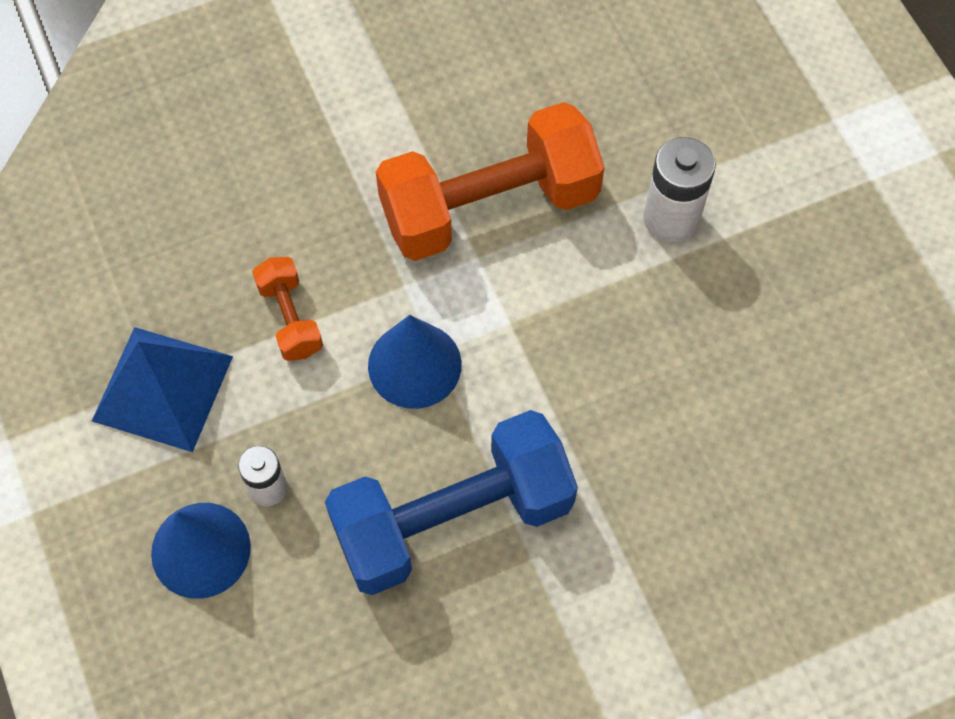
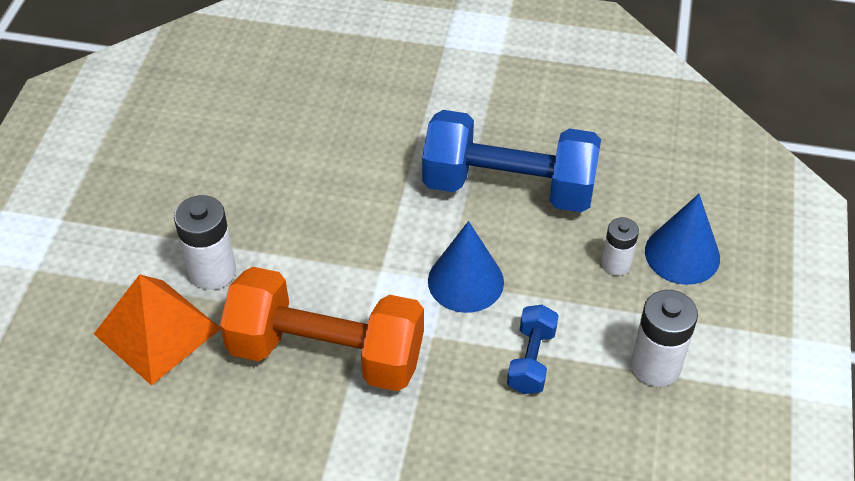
camera: 145 degrees left, 15 degrees down
(162, 388) = (655, 366): blue pyramid -> white battery
(290, 318) = (531, 360): orange dumbbell -> blue dumbbell
(661, 133) = (157, 331): none -> orange pyramid

